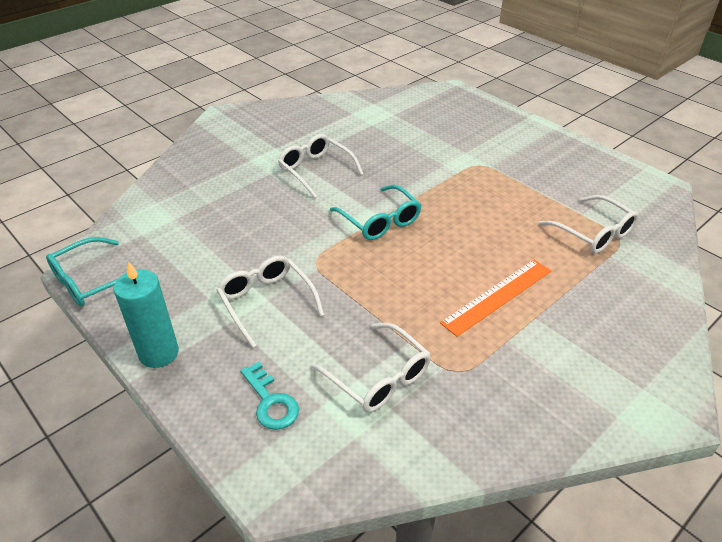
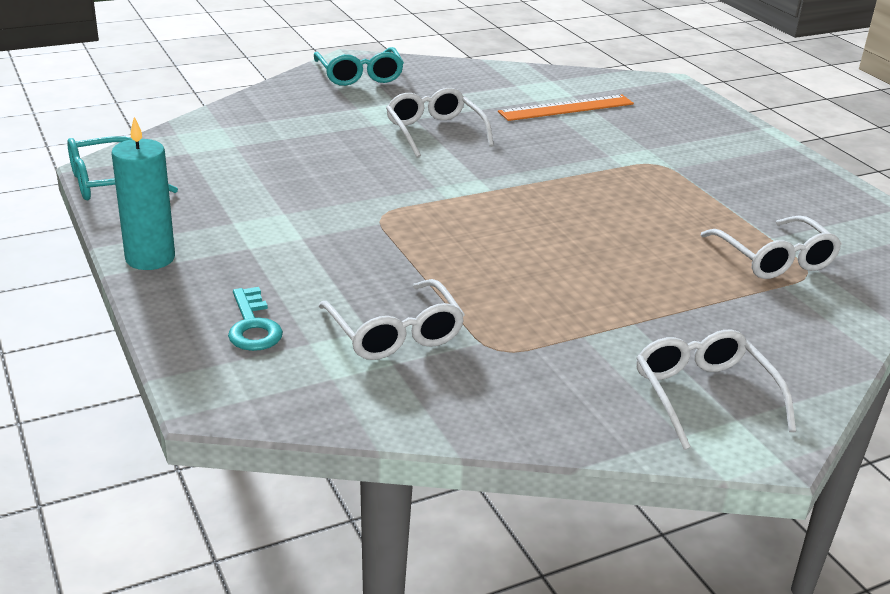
camera: 15 degrees right, 10 degrees down
(266, 302) = (300, 240): white glasses -> white glasses (704, 395)
(380, 221) = (487, 194): turquoise glasses -> turquoise glasses (359, 75)
(497, 296) = (596, 293): orange ruler -> orange ruler (566, 108)

